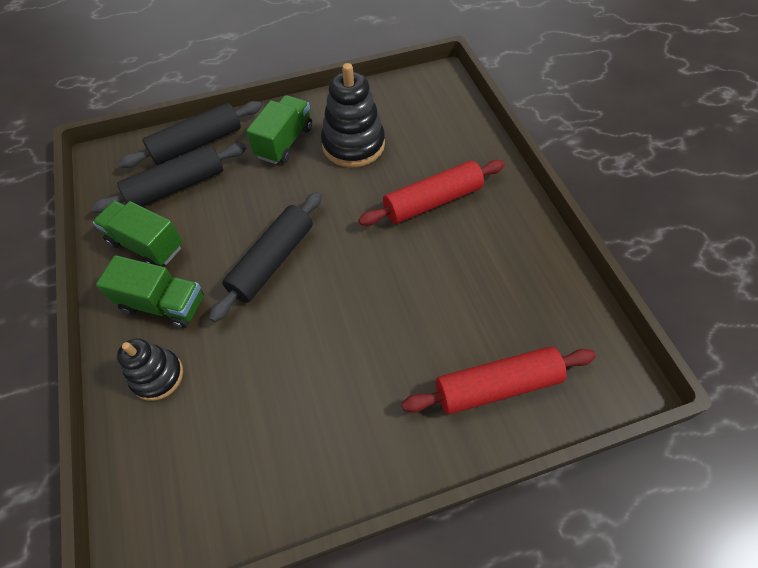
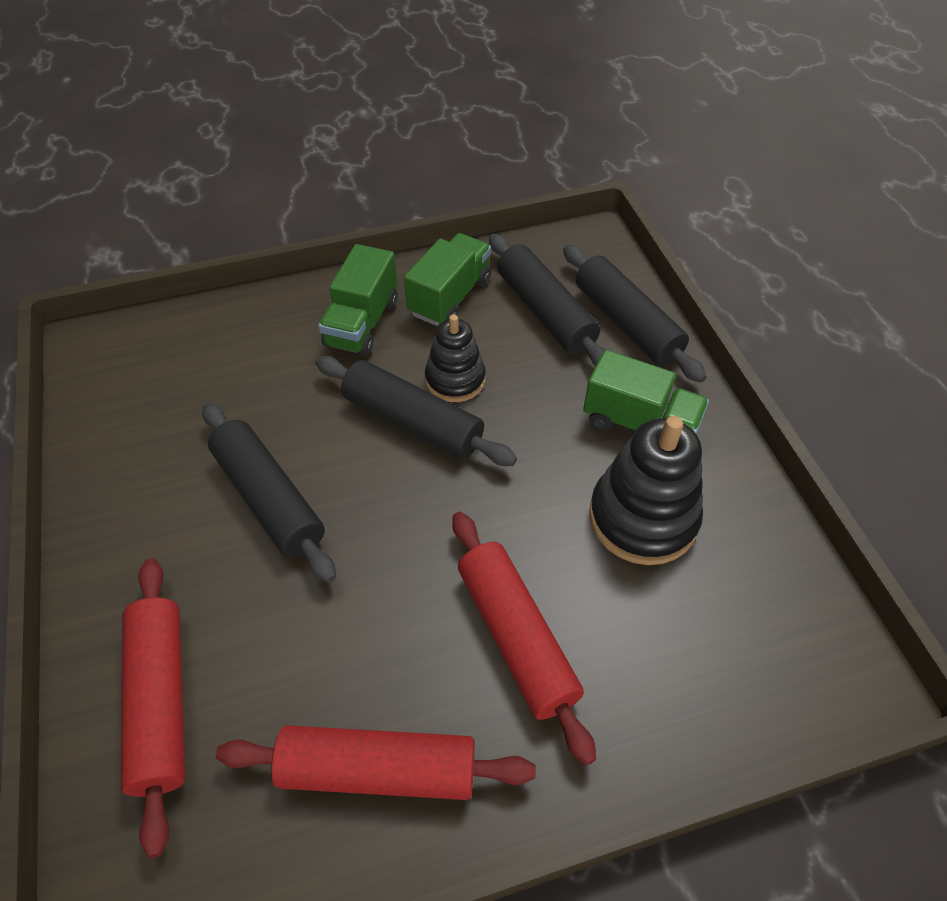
camera: 90 degrees right, 5 degrees down
(157, 376) = (270, 330): black stacking toy -> black stacking toy (455, 379)
(337, 346) = (269, 499): none -> black rolling pin
(516, 261) = (378, 770): none -> red rolling pin

